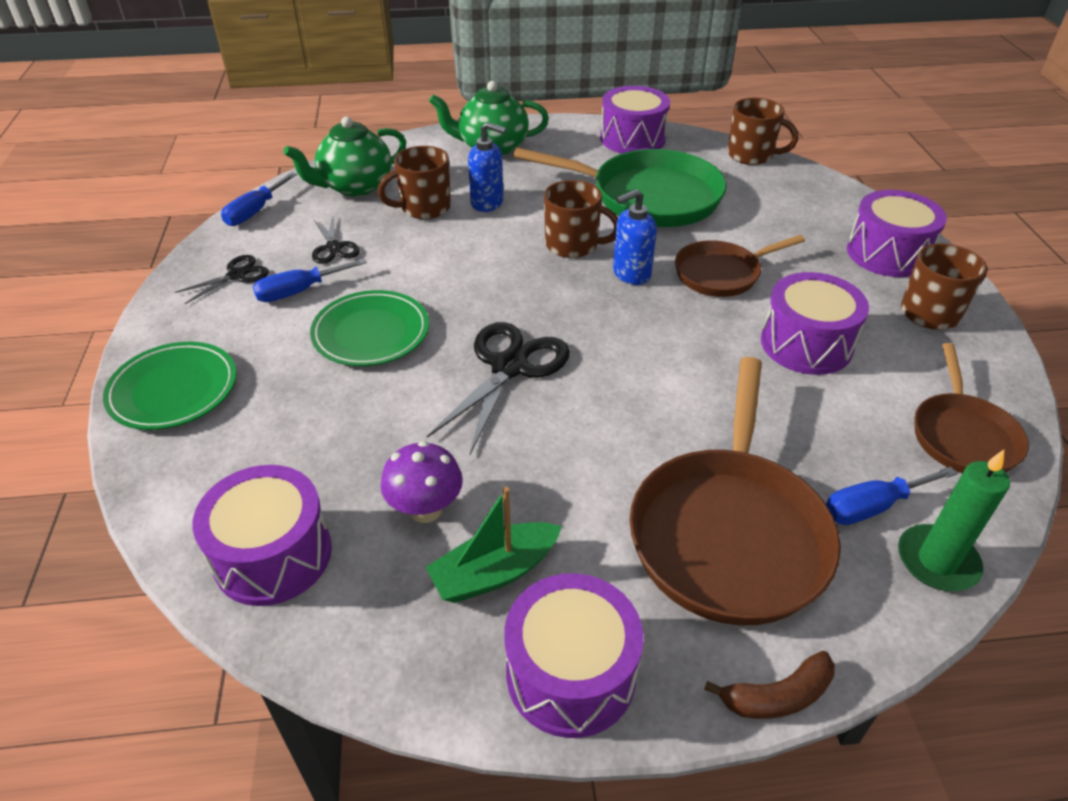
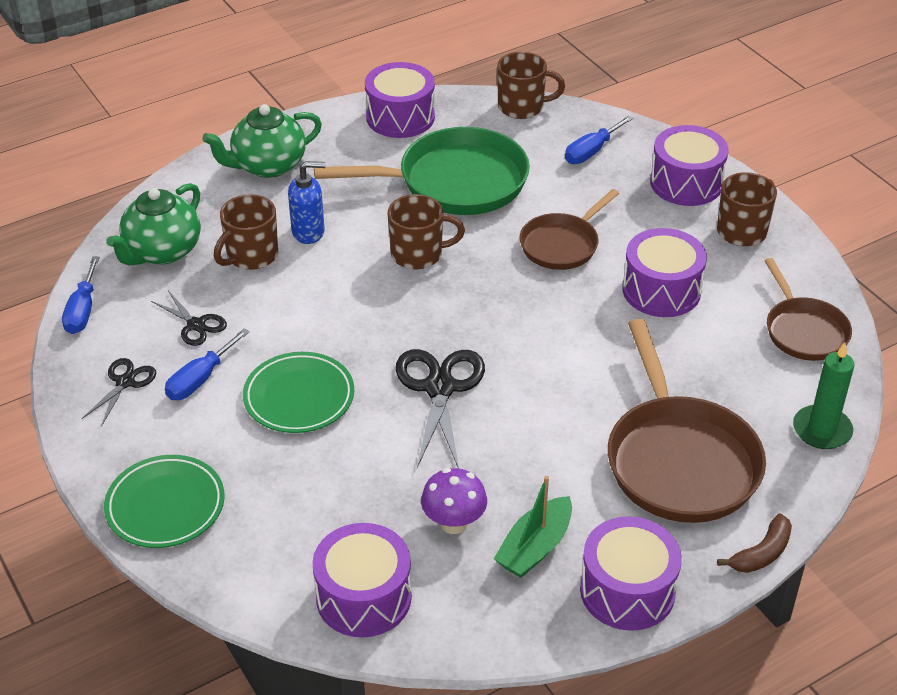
camera: 25 degrees left, 0 degrees up
(631, 274) = (486, 268): blue soap dispenser -> none
(872, 507) = (765, 407): blue screwdriver -> blue screwdriver (591, 151)

